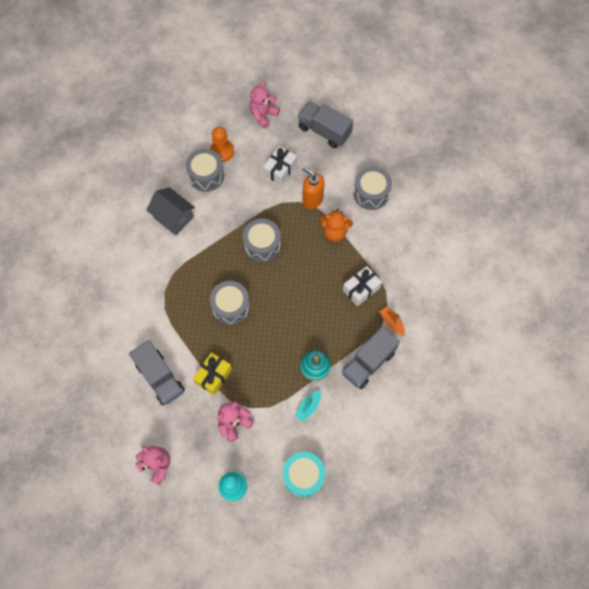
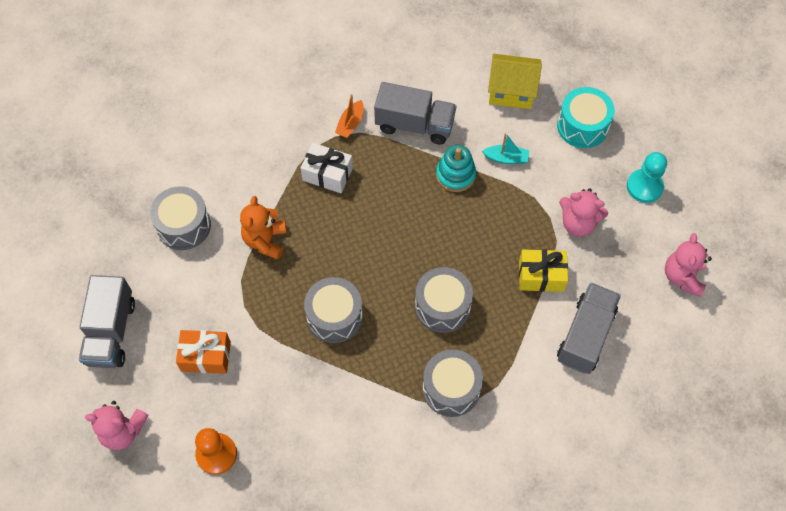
camera: 120 degrees left, 5 degrees down
(173, 217) = (361, 457): grey house -> none
(206, 175) = (269, 452): grey drum -> grey drum (451, 388)
(280, 169) = (206, 356): white gift -> orange gift
(312, 199) = (231, 291): orange soap dispenser -> none
(334, 232) = (265, 240): orange teddy bear -> orange teddy bear turned 150 degrees counterclockwise
(359, 444) = (511, 91): none -> yellow house

